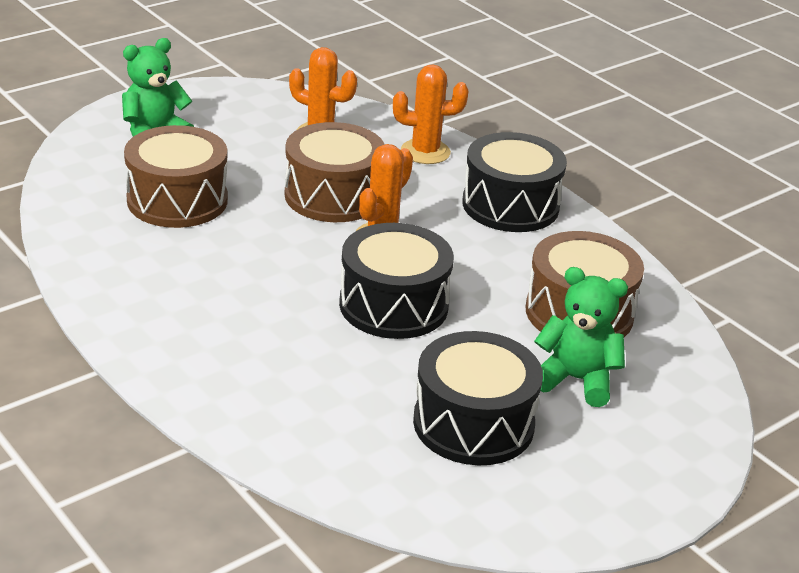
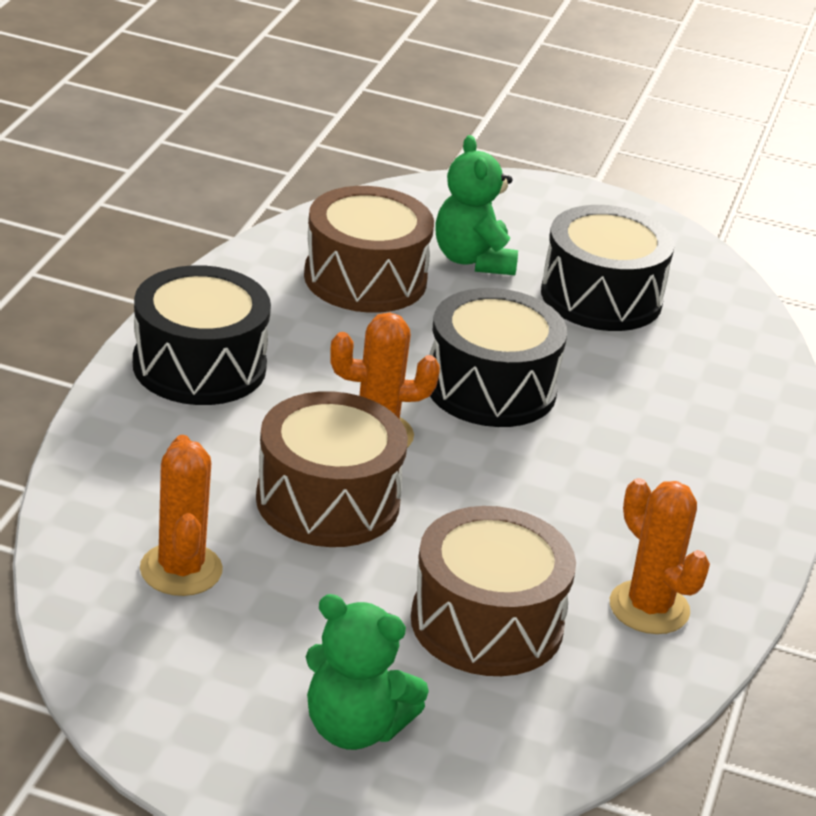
camera: 125 degrees left, 0 degrees up
(425, 152) = (134, 464): orange cactus -> orange cactus (649, 608)

